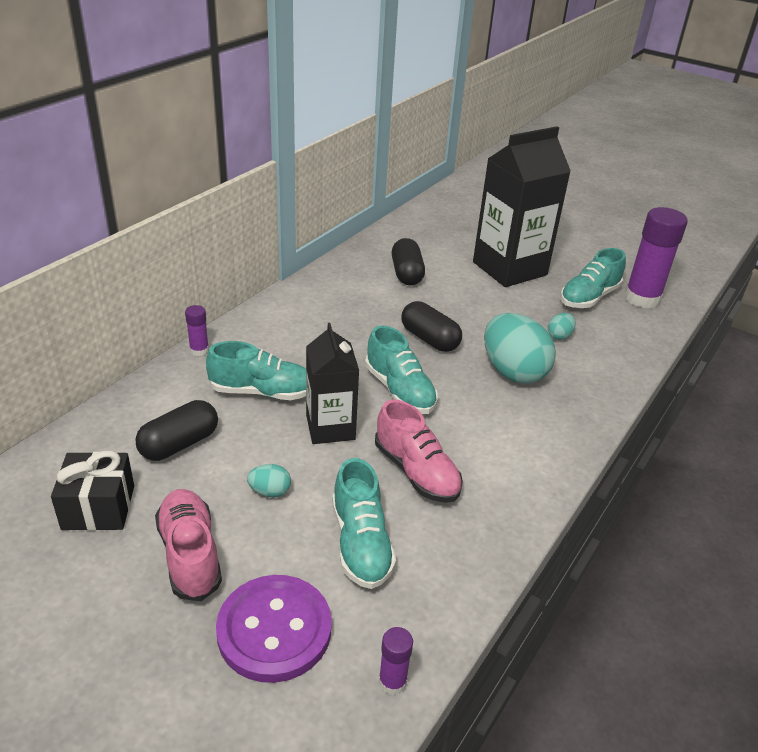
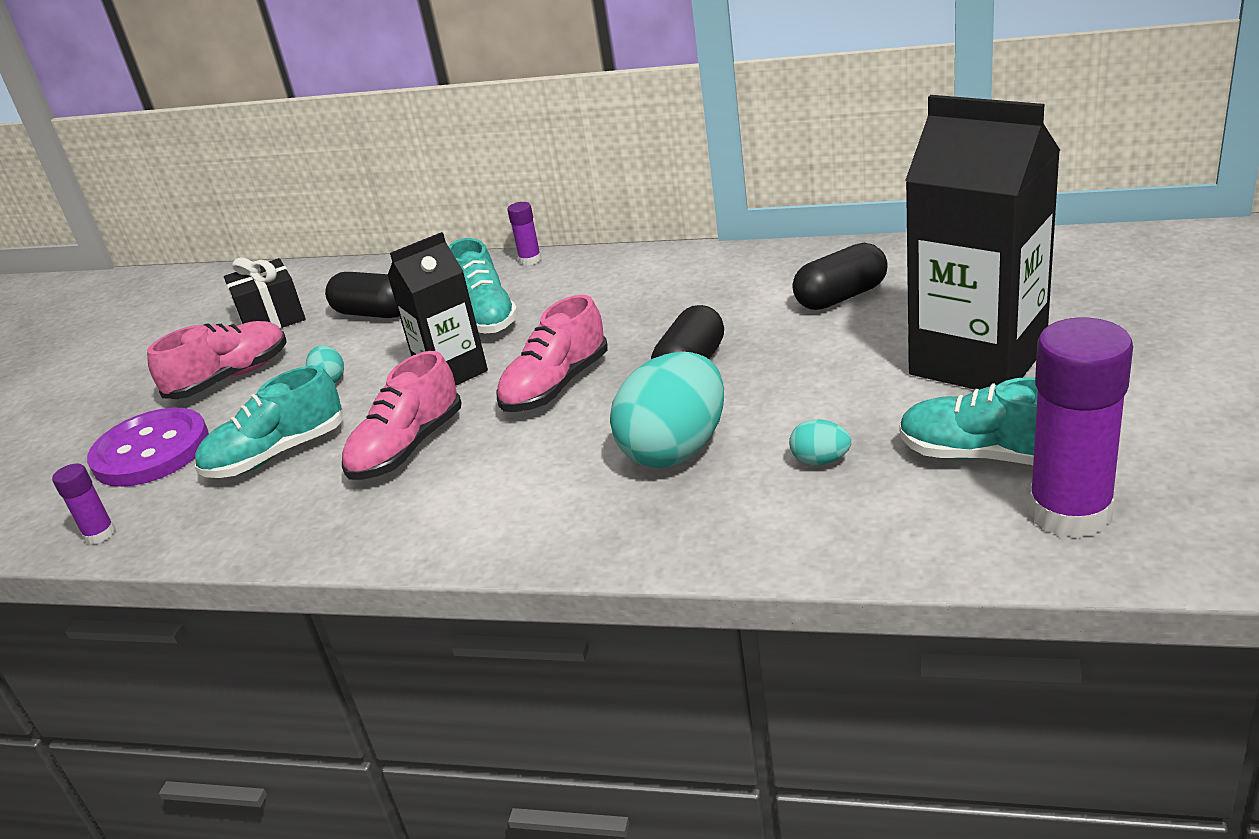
camera: 75 degrees right, 5 degrees down
(399, 390) = (556, 386): turquoise shoe -> pink shoe

